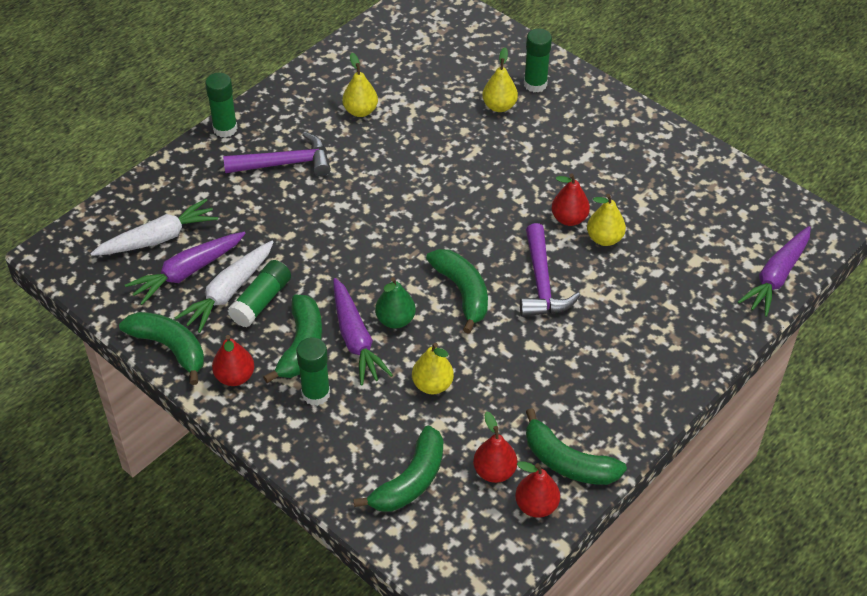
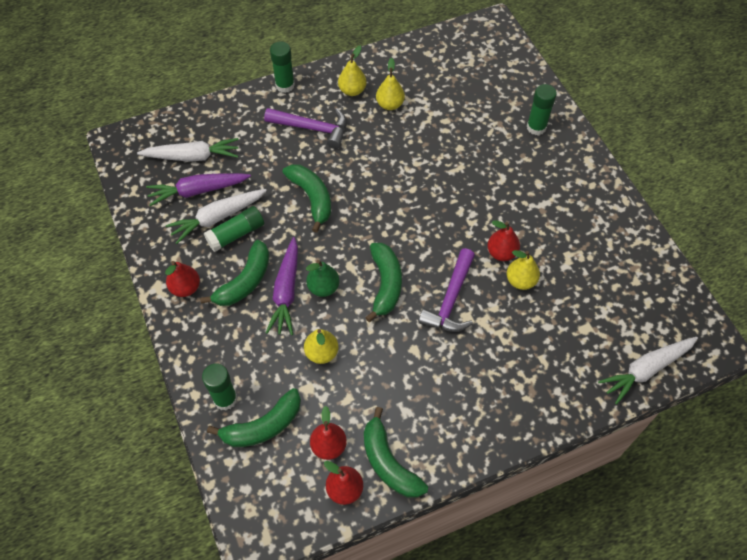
camera: 25 degrees right, 10 degrees up
(170, 348) = (154, 246): green banana -> green banana (312, 198)
(316, 394) = (234, 325): green glue stick -> green glue stick (225, 399)
(499, 106) = (497, 136): yellow pear -> yellow pear (352, 90)
(776, 277) = (646, 370): purple carrot -> white carrot

